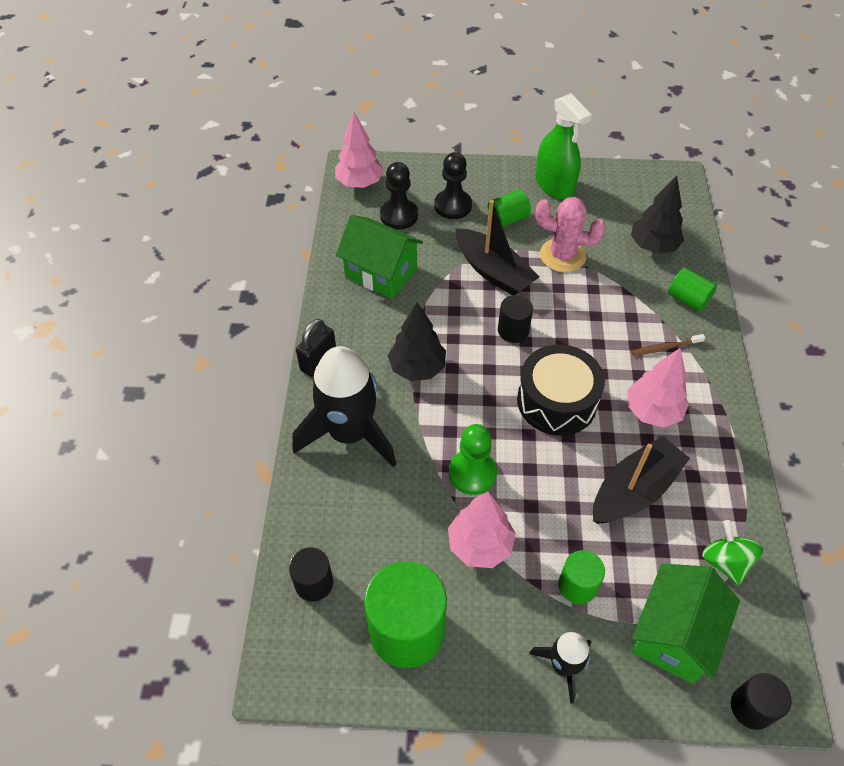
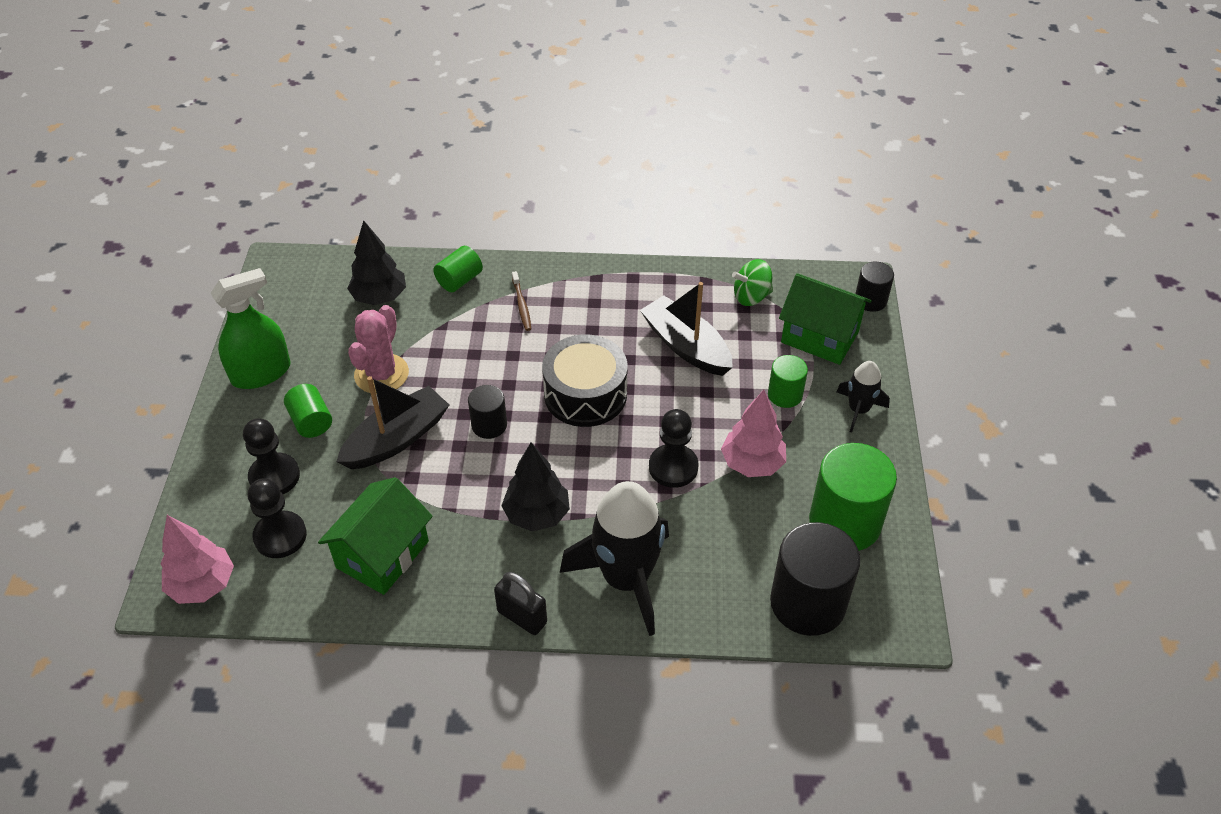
camera: 90 degrees left, 5 degrees down
(314, 583) = (808, 603): black cylinder -> black cylinder, size x1.89
(472, 473) = (673, 467): green pawn -> black pawn
(652, 411) = (599, 324): pink tree -> none

